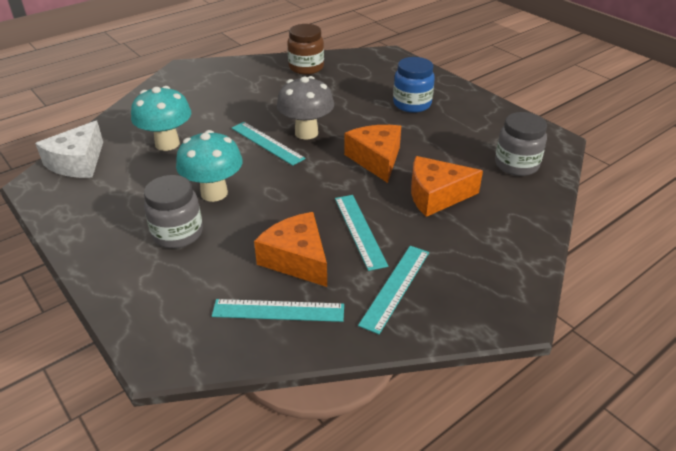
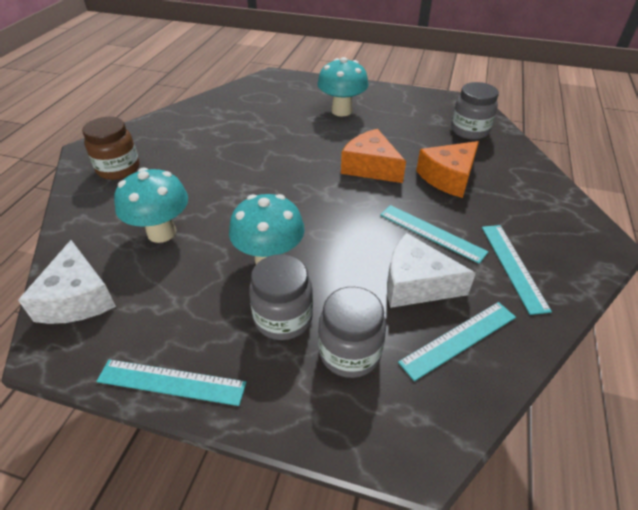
camera: 35 degrees left, 5 degrees up
(193, 276) = (349, 352): none -> grey jar
(267, 143) = (262, 190): turquoise ruler -> turquoise ruler (171, 382)
(297, 259) = (416, 284): orange cheese -> white cheese
(306, 67) = (215, 109): brown jar -> brown jar (118, 169)
(306, 133) = (286, 167): grey mushroom -> none
(412, 104) = (341, 111): blue jar -> turquoise mushroom

